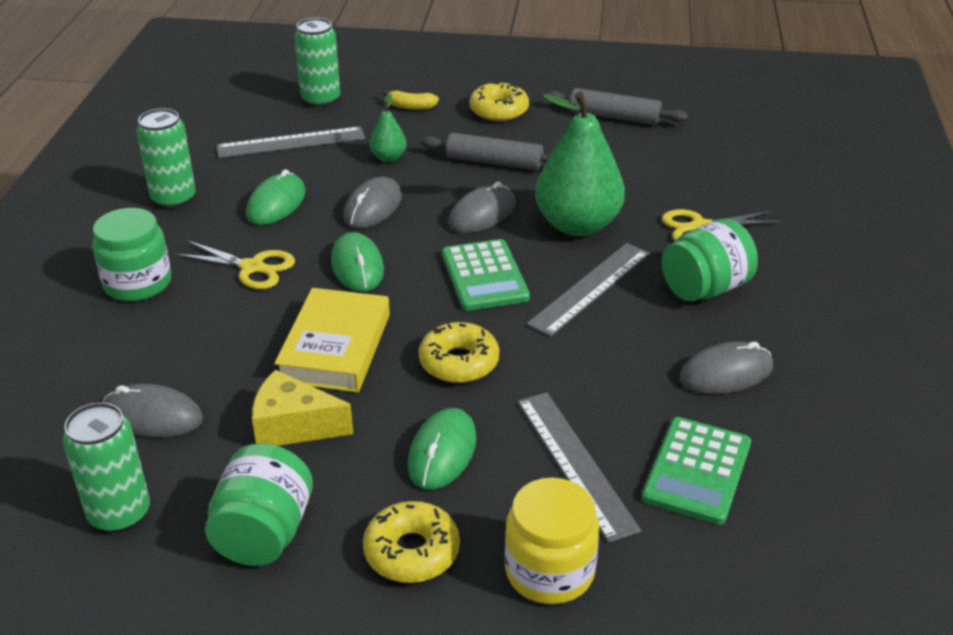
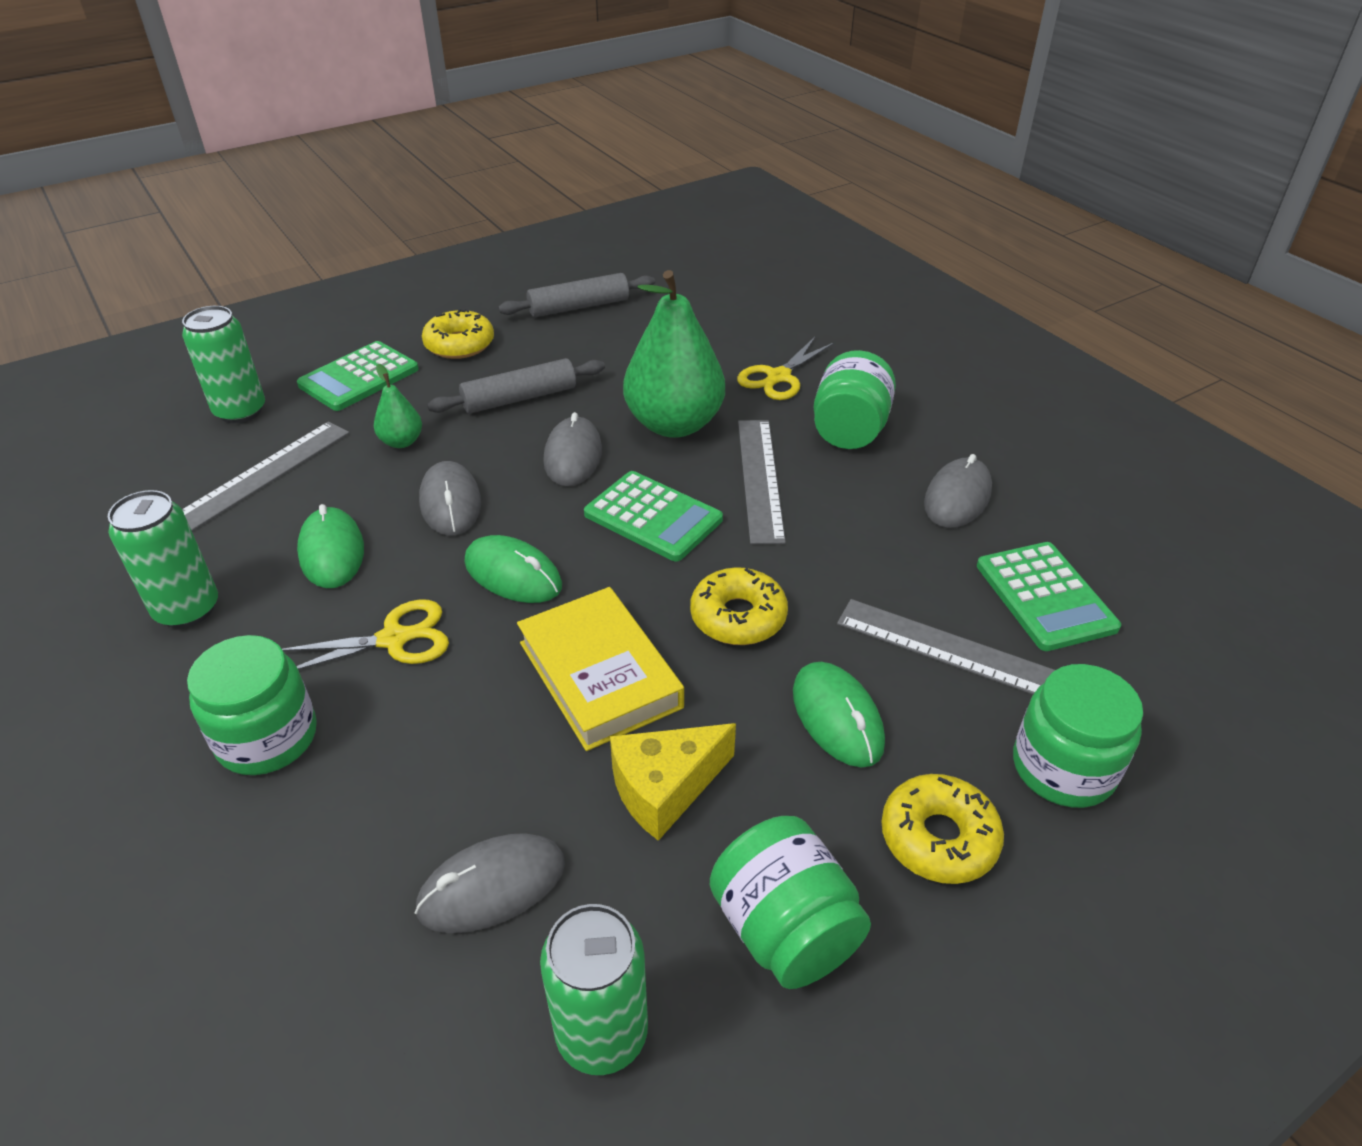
camera: 40 degrees left, 5 degrees up
(411, 106) = (359, 377): yellow banana -> green calculator
(549, 571) = (1063, 768): yellow jar -> green jar

